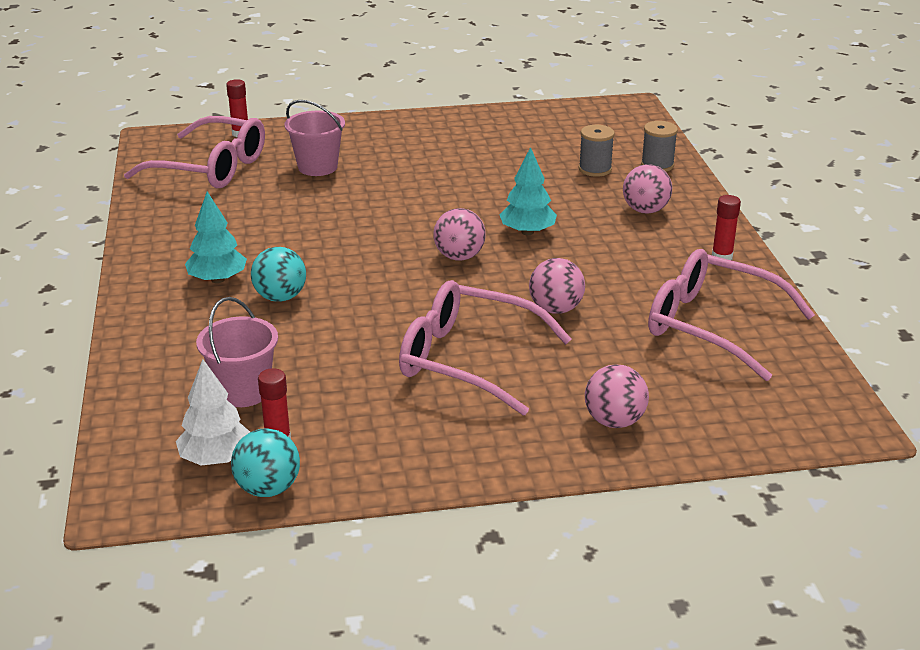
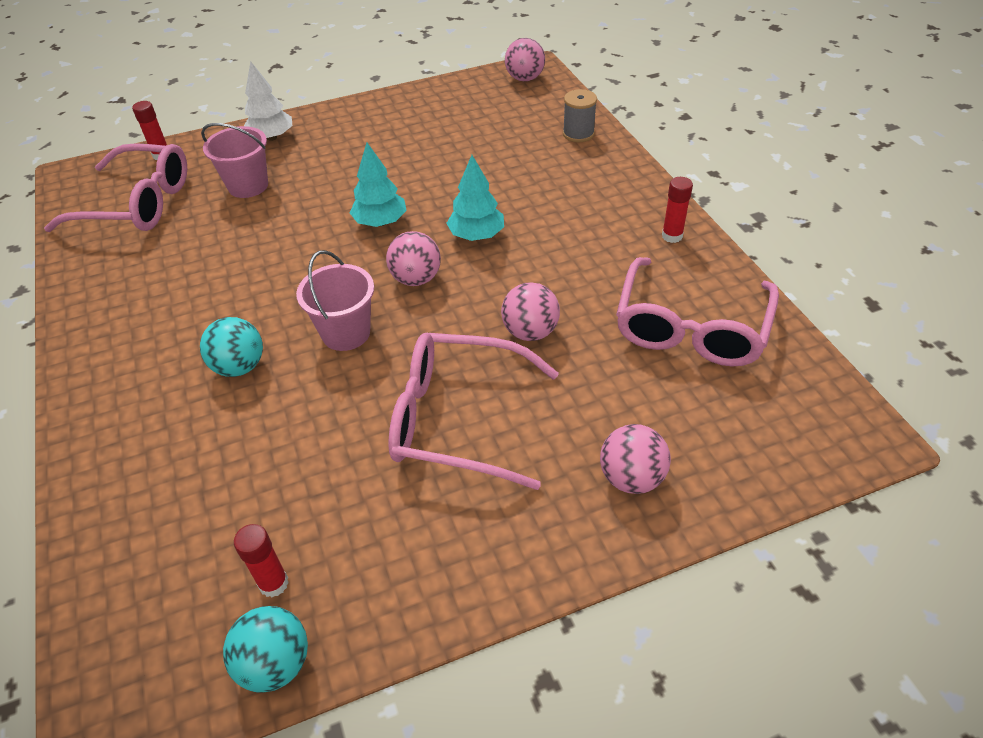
camera: 10 degrees left, 15 degrees up
(216, 458) = (206, 627): white tree -> white tree (271, 137)
(218, 279) = (167, 353): turquoise tree -> turquoise tree (380, 222)
(243, 391) = (221, 514): pink bucket -> pink bucket (346, 333)
(595, 169) = (521, 147): grey spool -> none
(645, 210) = (583, 190): pink ball -> pink ball (525, 78)
(713, 326) = (691, 326): pink glasses -> pink glasses turned 90 degrees counterclockwise

